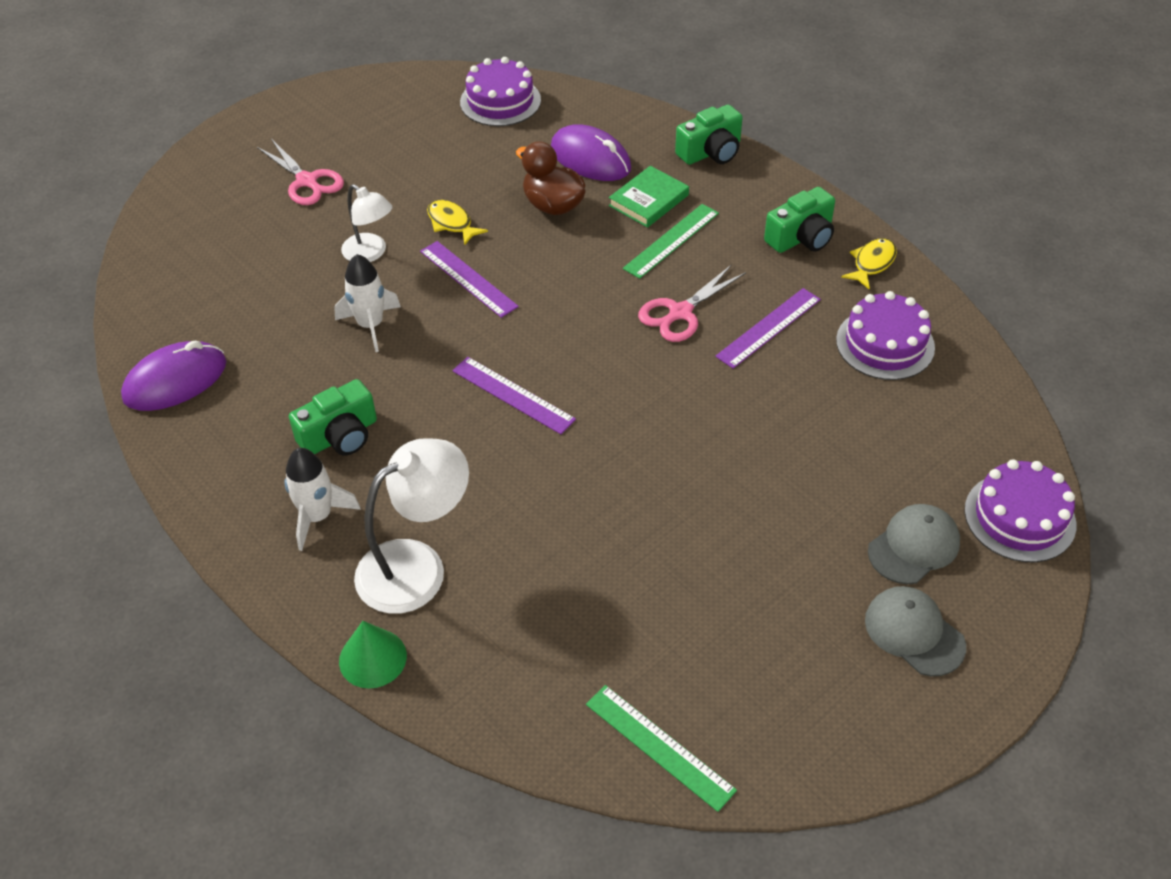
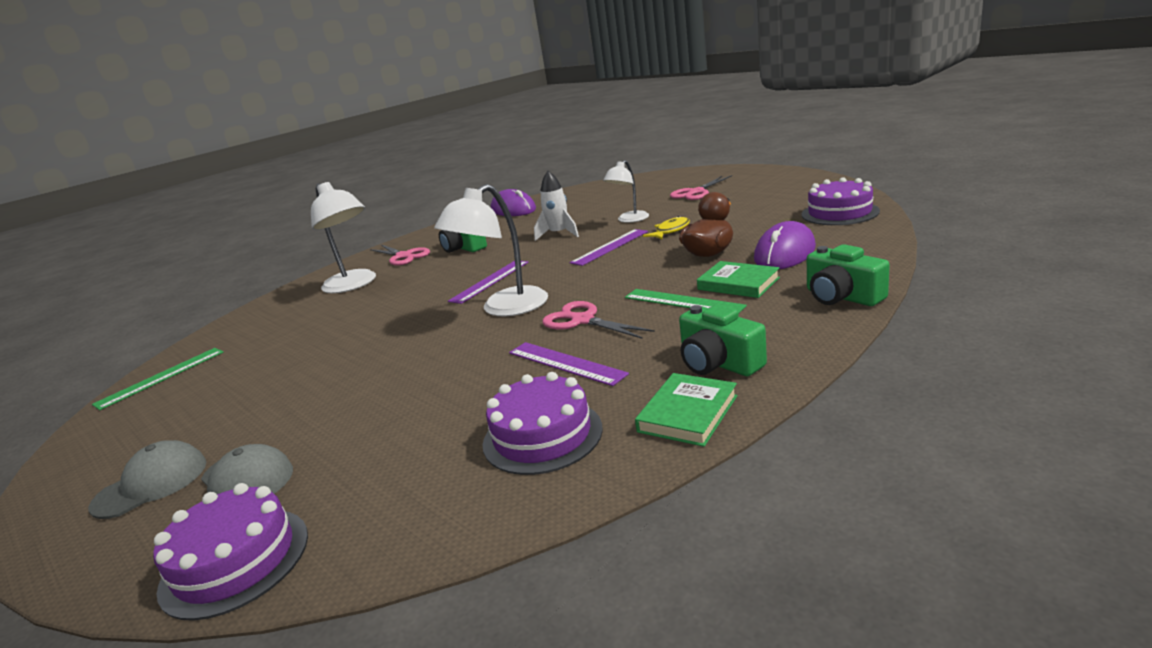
camera: 90 degrees right, 25 degrees down
(317, 516) = (403, 256): white rocket -> pink scissors
(372, 658) = (297, 288): green cone -> none
(614, 377) = (504, 308): none -> white lamp
(872, 263) = (688, 413): yellow fish -> green book

